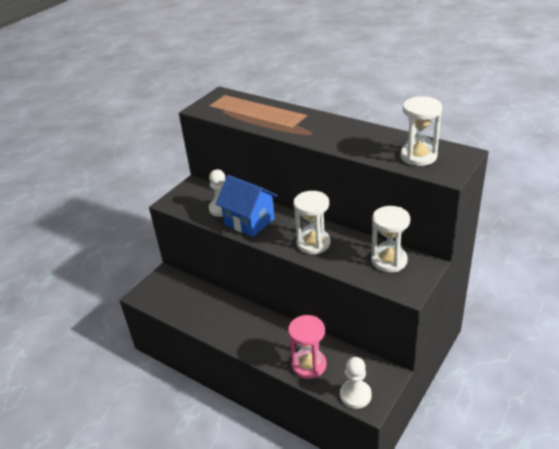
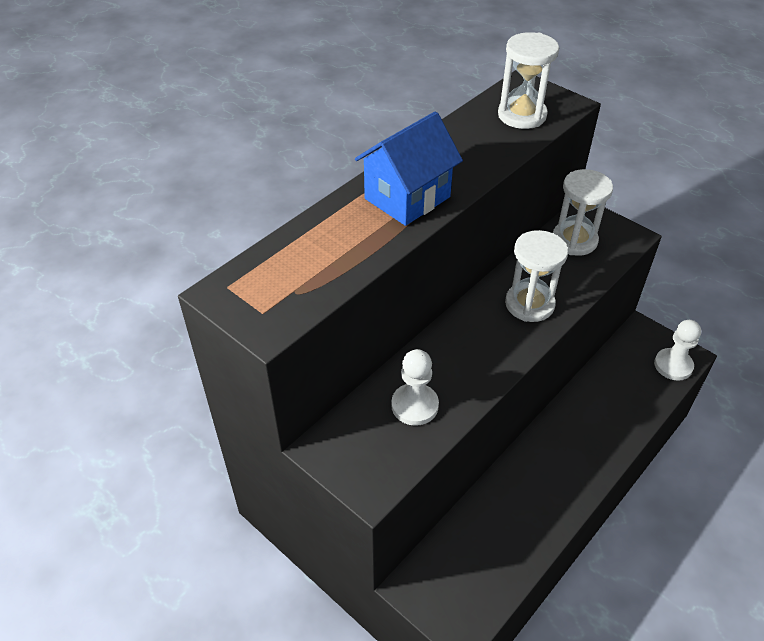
camera: 85 degrees left, 10 degrees up
(249, 222) = (462, 371): blue house -> blue house (407, 198)
(309, 365) = (628, 403): pink hourglass -> none

